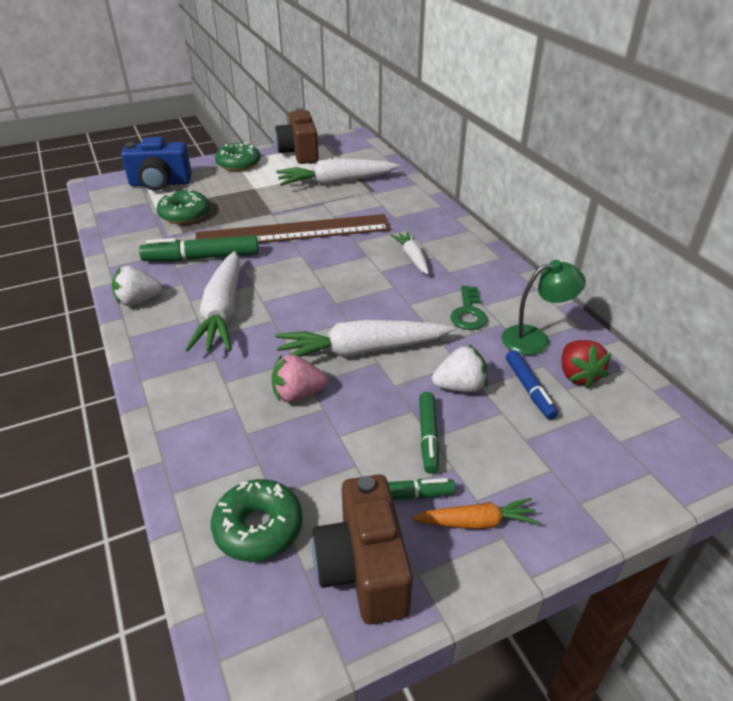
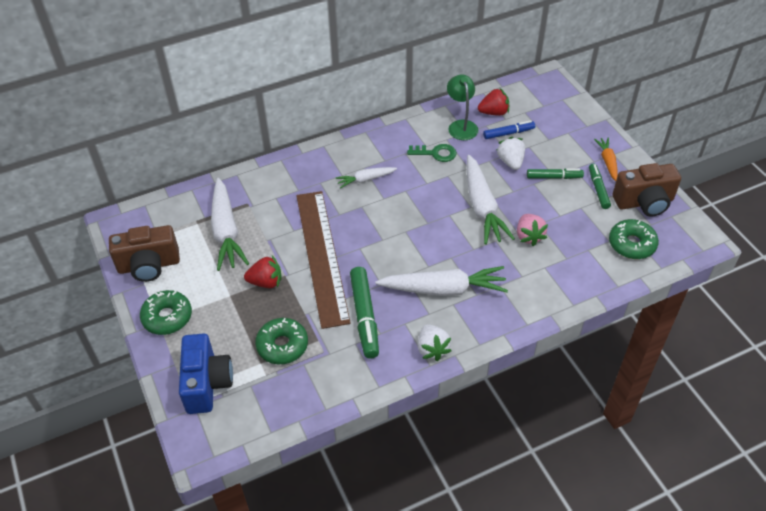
camera: 90 degrees left, 10 degrees up
(265, 204) = (266, 282): none -> red strawberry

